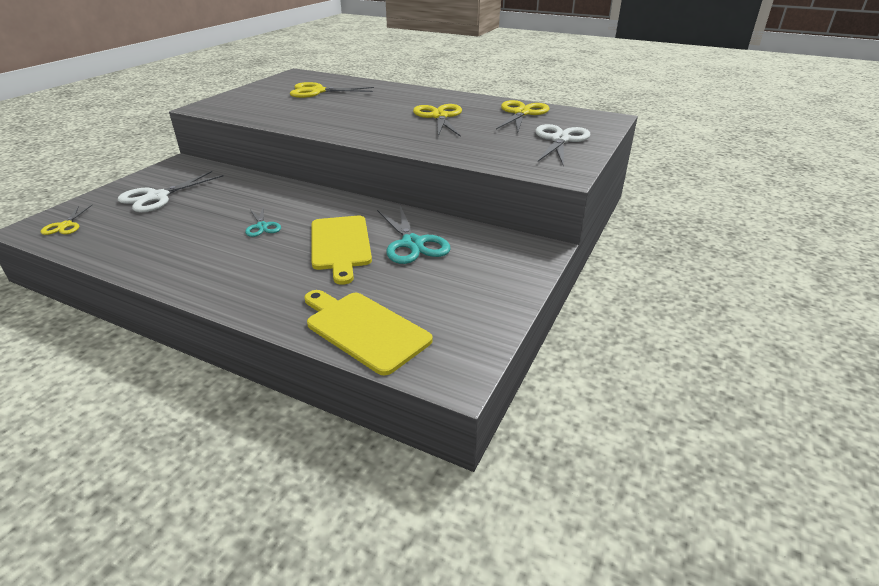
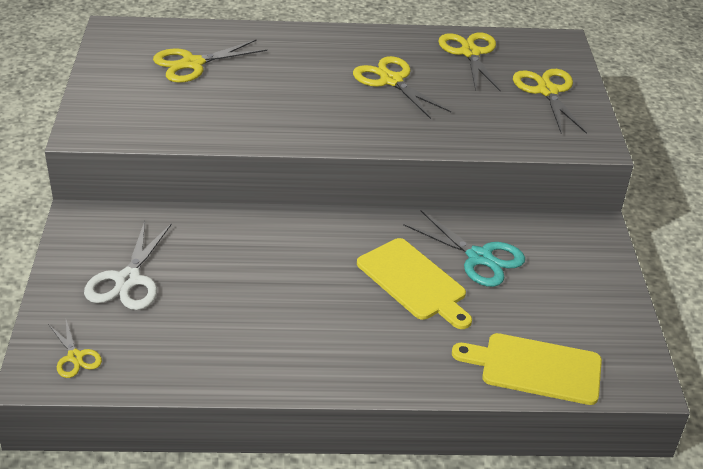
camera: 30 degrees left, 5 degrees up
(262, 226) = (306, 284): turquoise scissors -> none
(560, 140) = (547, 91): white scissors -> yellow scissors

